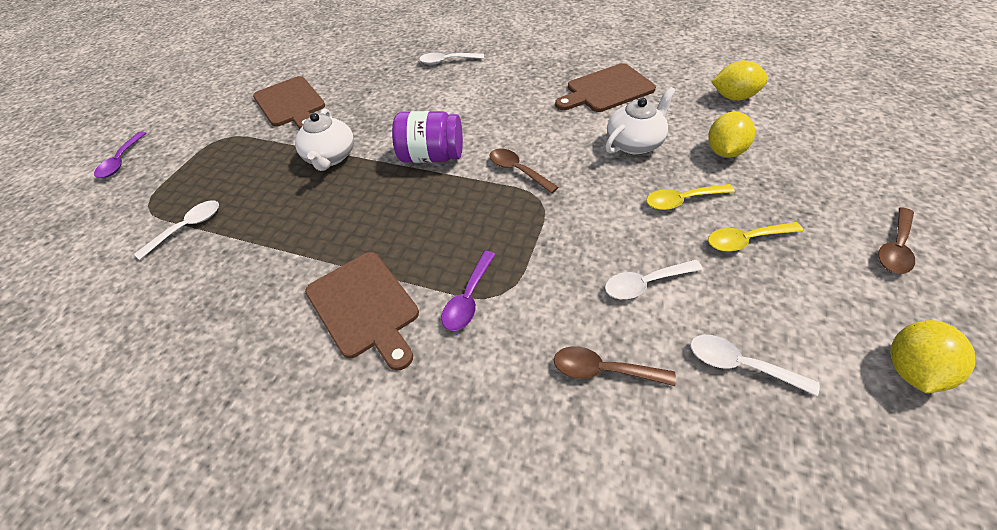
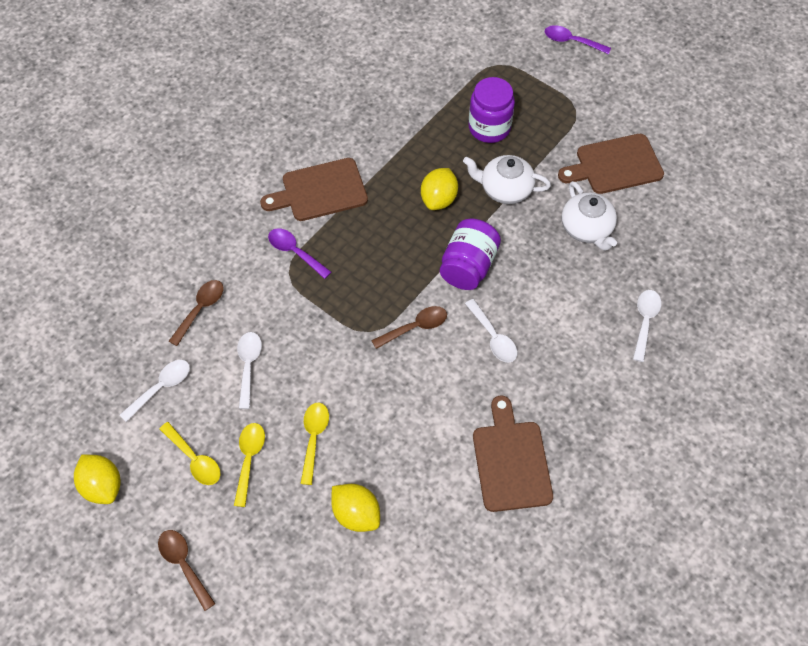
camera: 105 degrees right, 10 degrees up
(187, 228) = (456, 91): white spoon -> white spoon (493, 337)
(247, 188) = (489, 128): none -> purple jar
(635, 143) = (406, 441): white teapot -> white teapot (587, 229)
(734, 97) = (436, 584): yellow lemon -> yellow lemon (438, 199)
(790, 287) = (194, 459): none -> yellow spoon

